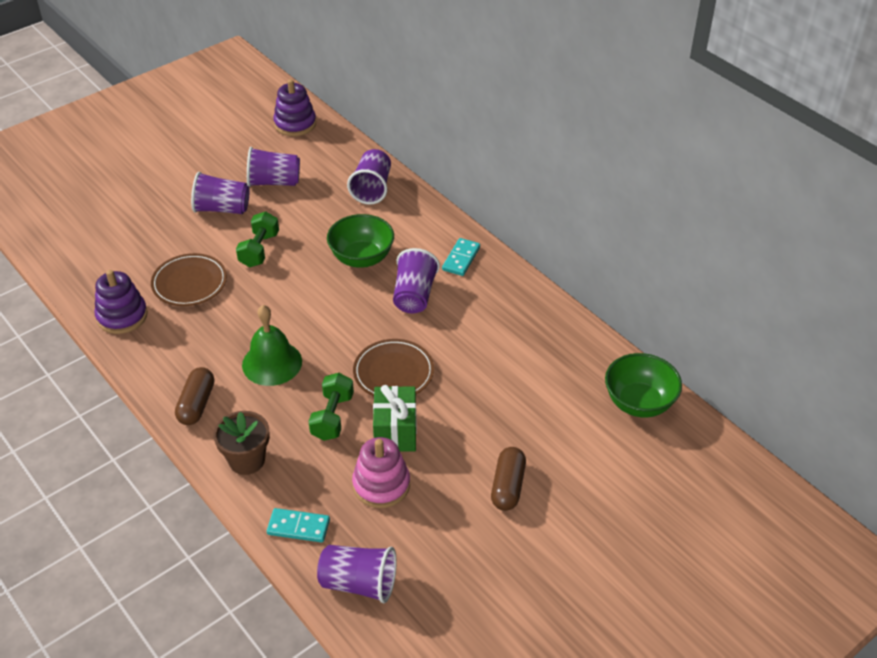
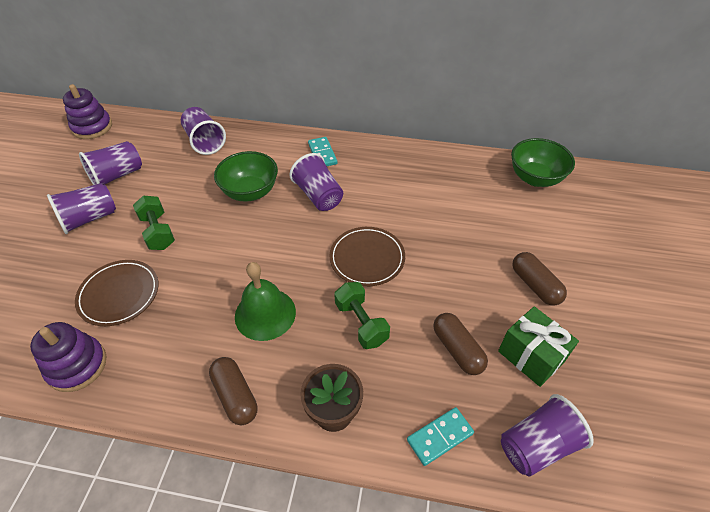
camera: 40 degrees left, 5 degrees up
(381, 485) = (457, 349): pink stacking toy -> brown capsule
(395, 432) = (419, 301): green gift -> green gift (531, 356)

